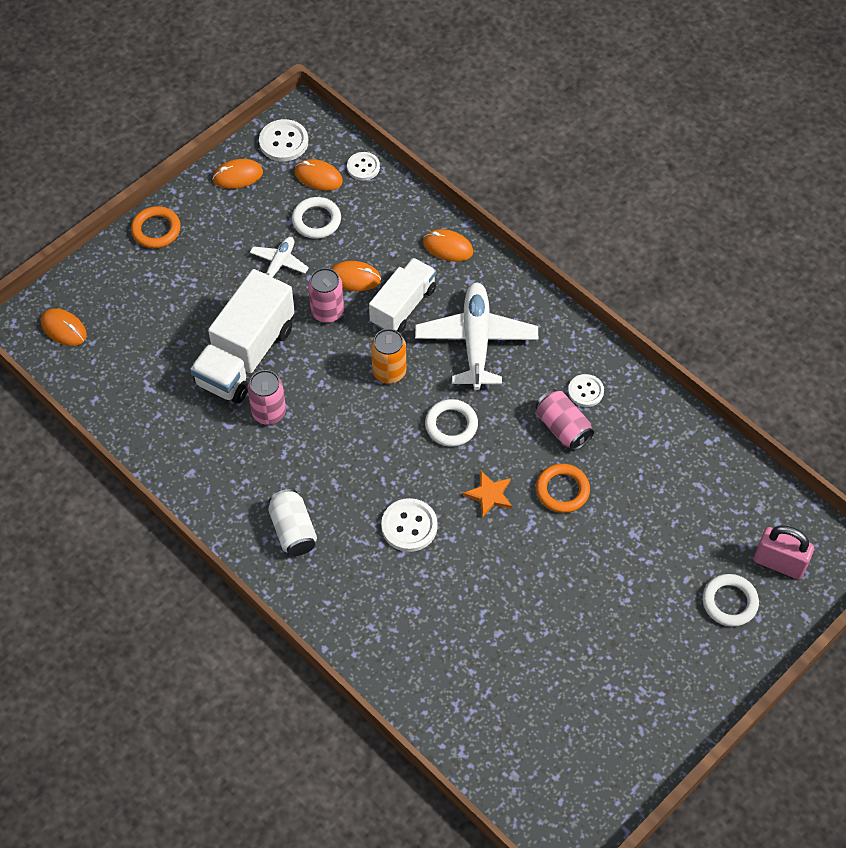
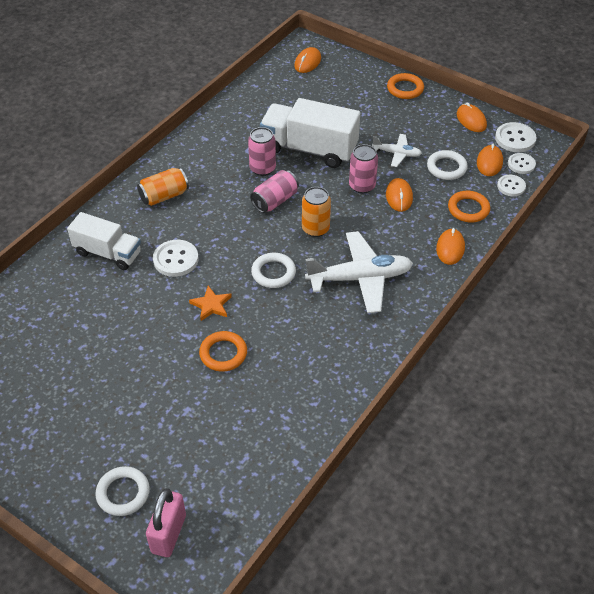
camera: 80 degrees right, 10 degrees down
(293, 530) = (164, 196): white can -> orange can
(390, 216) = (468, 209): none -> orange ring
(403, 306) = (381, 228): white truck -> white truck (108, 253)
(562, 428) = (286, 347): pink can -> pink can (275, 201)
(585, 391) = (328, 359): white button -> white button (521, 164)

